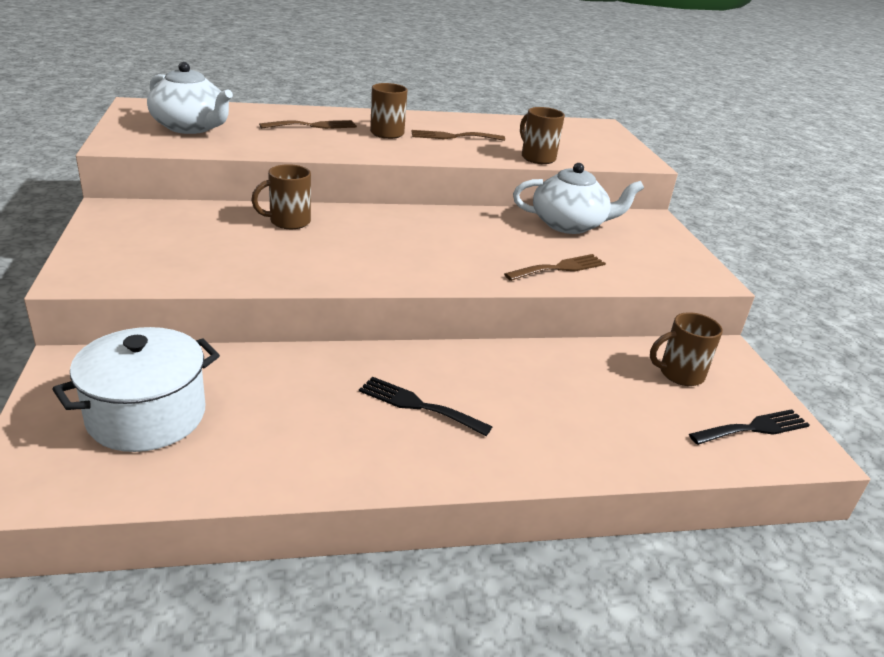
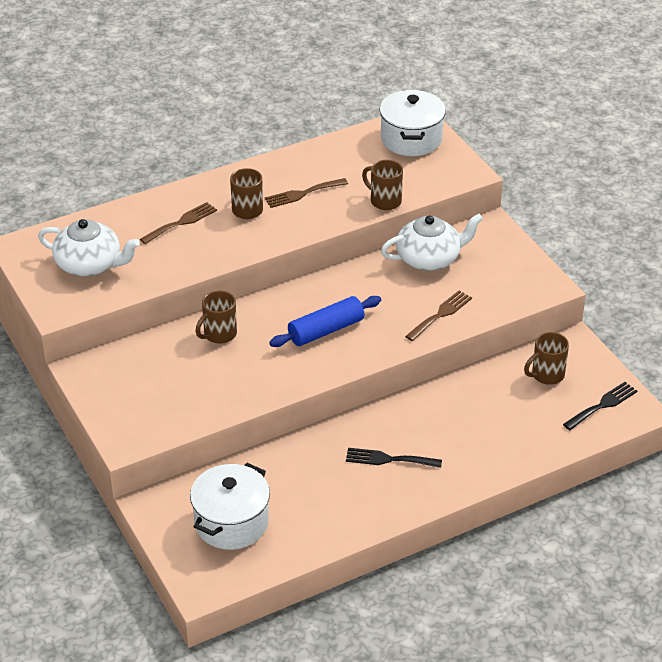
camera: 15 degrees left, 10 degrees up
(412, 247) = (326, 330): none -> blue rolling pin
(589, 132) = (411, 139): none -> white pot

